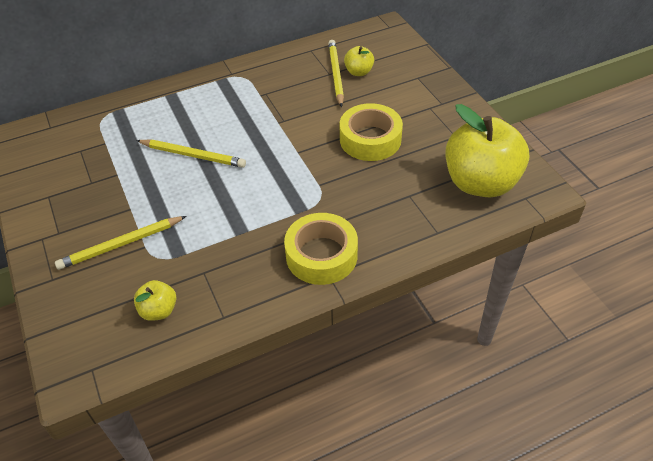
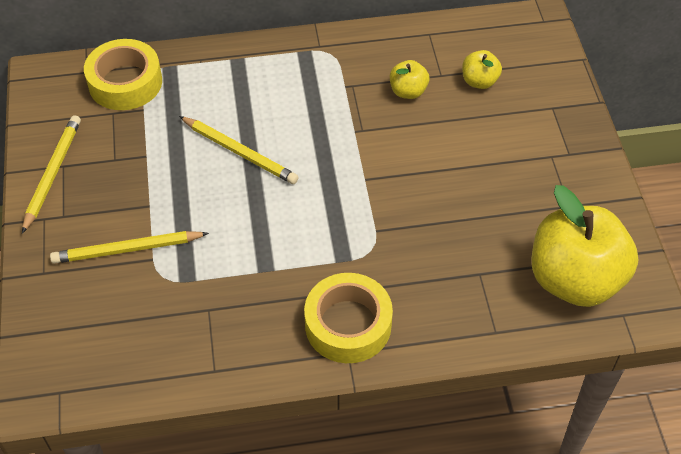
camera: 15 degrees right, 5 degrees up
(159, 310) = (147, 343): yellow apple -> yellow apple (408, 91)
(336, 74) = (449, 78): yellow pencil -> yellow pencil (52, 174)
(370, 139) = (459, 183): yellow tape -> yellow tape (125, 82)

